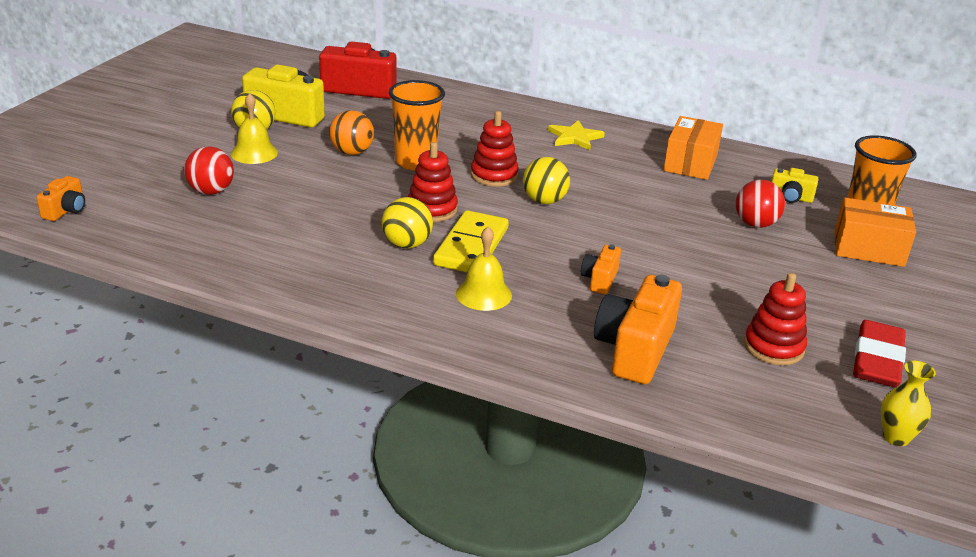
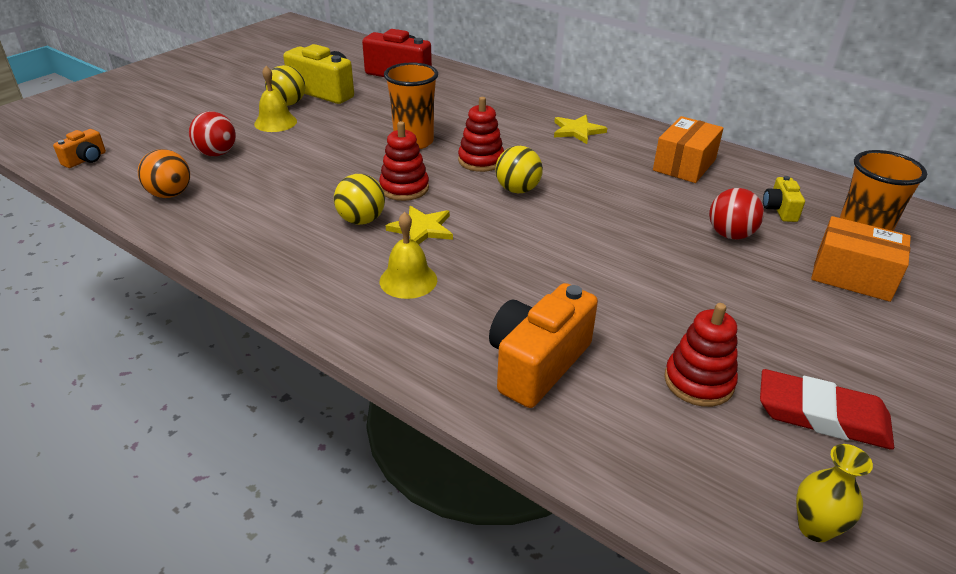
camera: 15 degrees right, 5 degrees up
(352, 152) = (361, 128): orange ball -> orange ball (170, 194)
(471, 246) = (422, 229): yellow domino -> yellow star
(600, 280) = (535, 278): orange camera -> none
(790, 197) = (780, 210): yellow camera -> yellow camera turned 60 degrees clockwise
(877, 360) = (822, 415): red eraser -> red eraser turned 75 degrees clockwise

